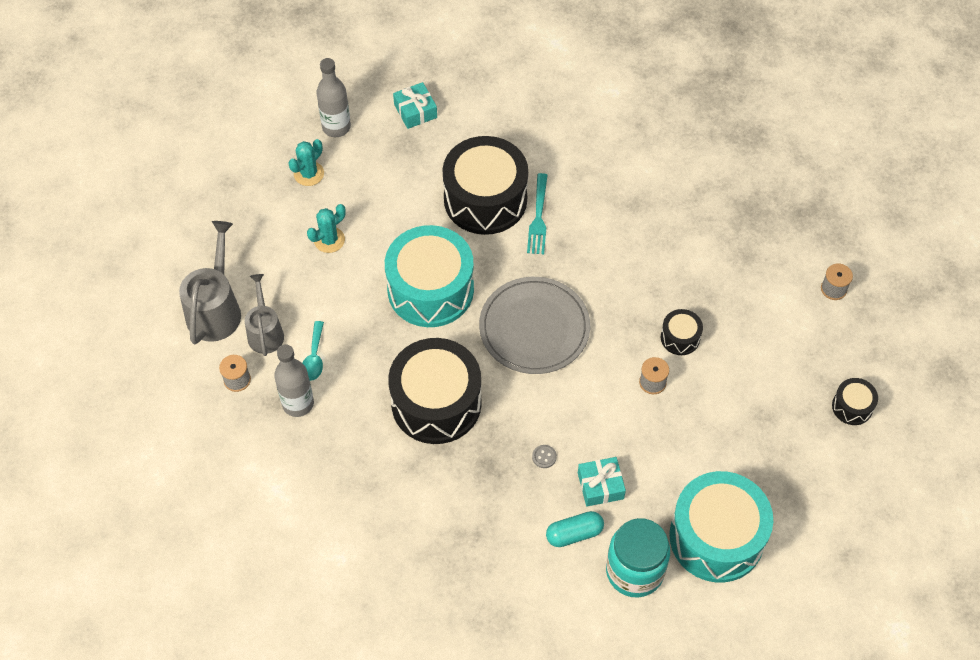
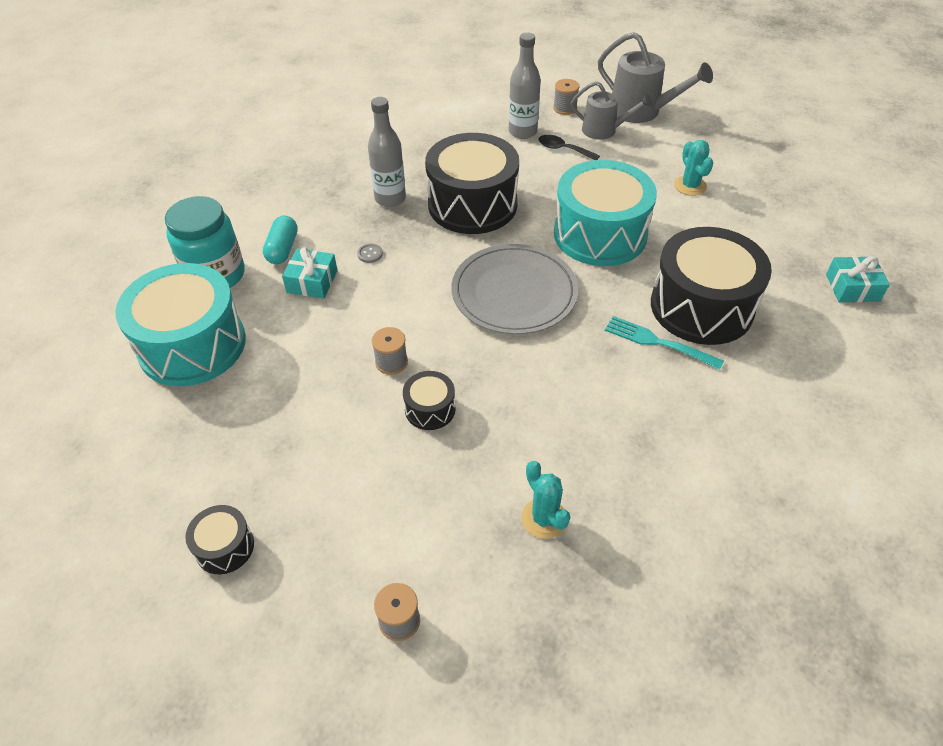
camera: 115 degrees right, 10 degrees down
(309, 174) = (779, 192): turquoise cactus -> turquoise cactus (544, 518)
(314, 357) = (563, 149): turquoise spoon -> black spoon
(336, 127) = (840, 223): grey bottle -> grey bottle (390, 199)

